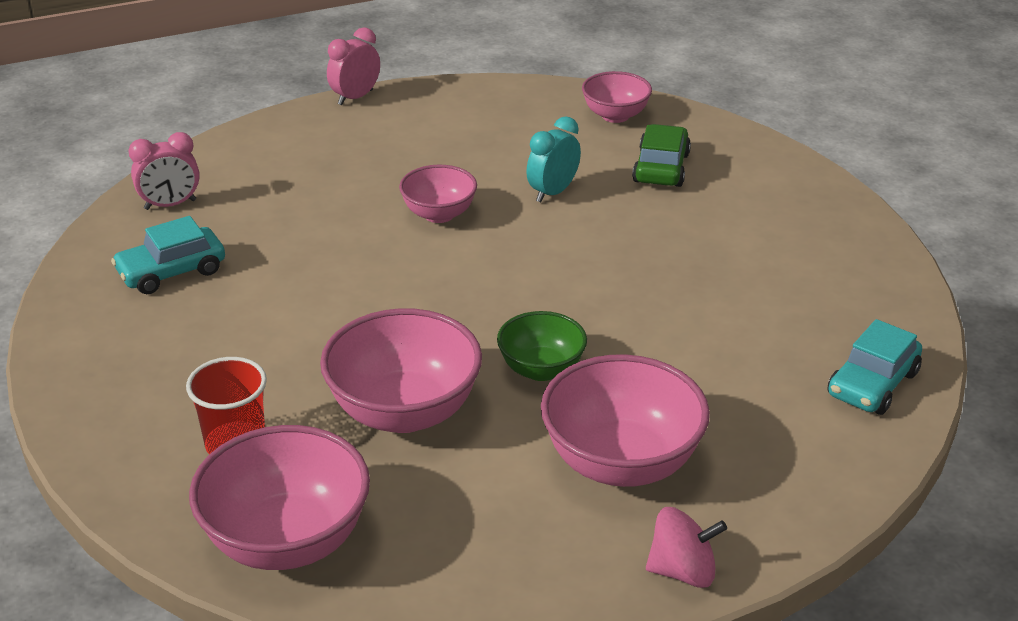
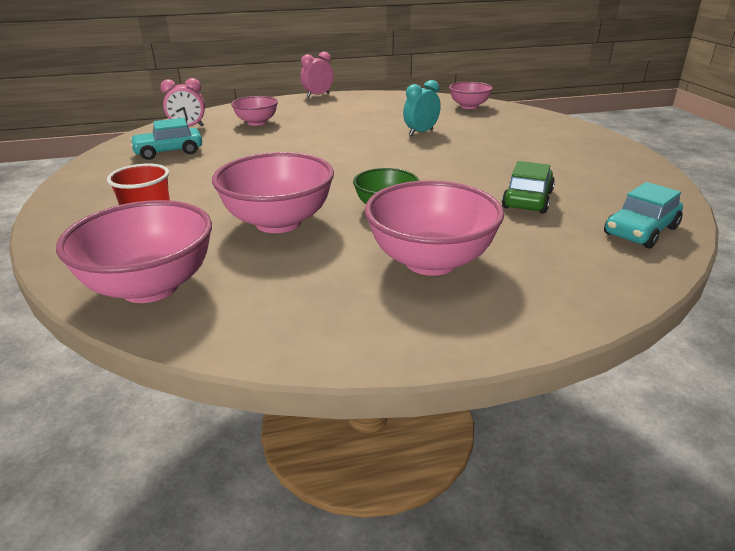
camera: 10 degrees right, 5 degrees down
(439, 214) = (345, 137): pink bowl -> pink bowl (256, 122)
(661, 168) = (493, 126): green car -> green car (527, 200)
(683, 571) = (467, 336): pink spinning top -> none

